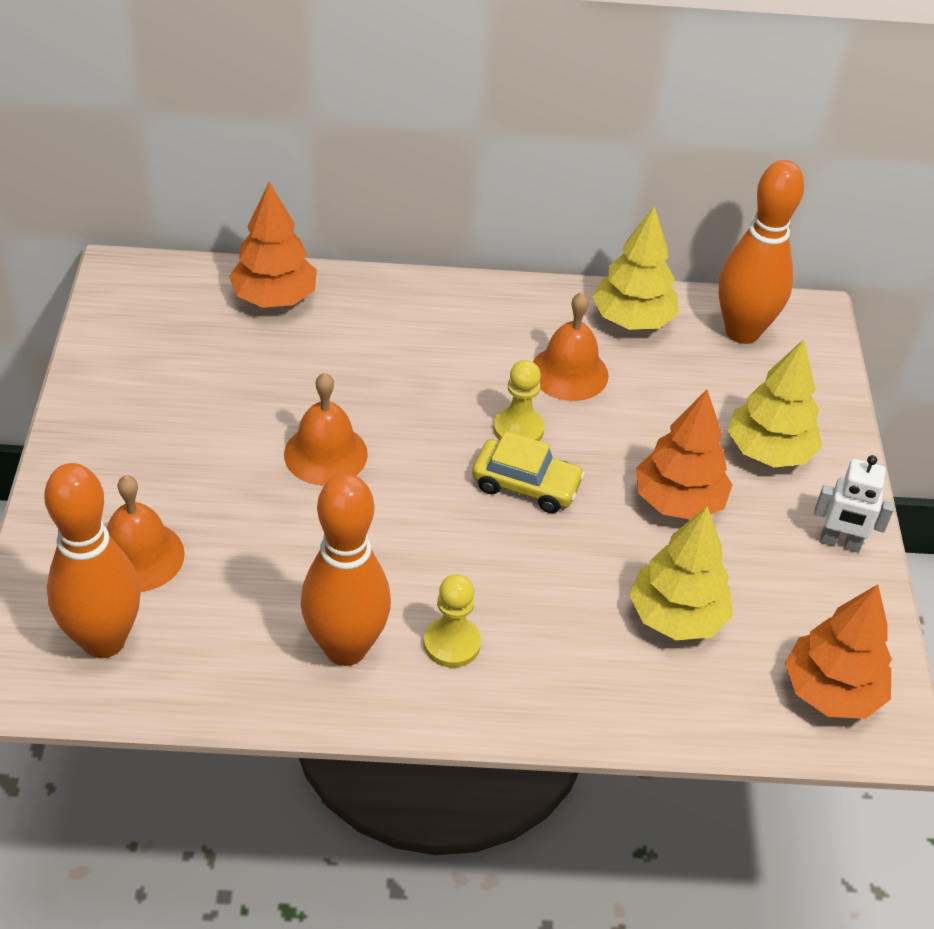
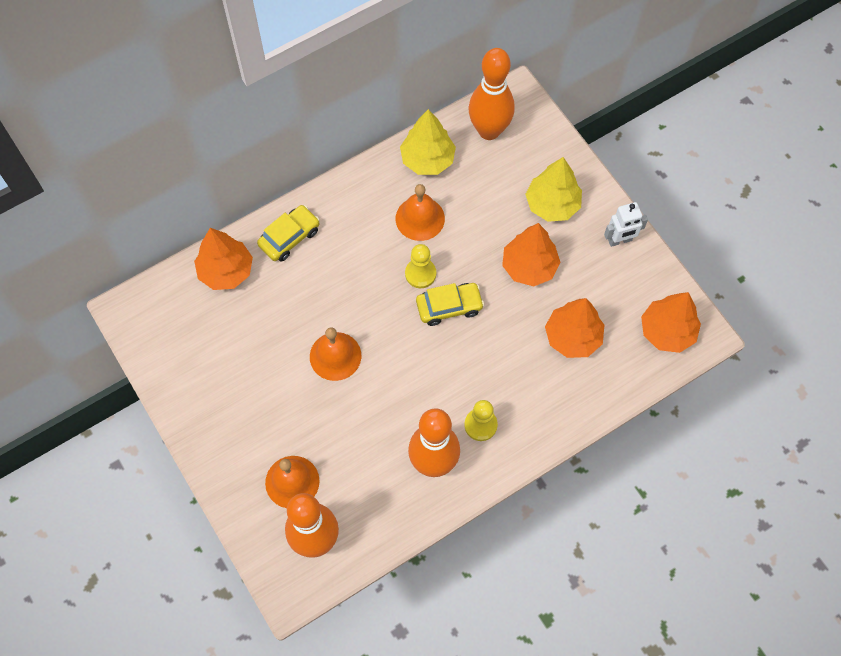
camera: 30 degrees left, 20 degrees up
(383, 306) = (289, 237): none -> yellow car
(676, 617) = (573, 337): yellow tree -> orange tree

